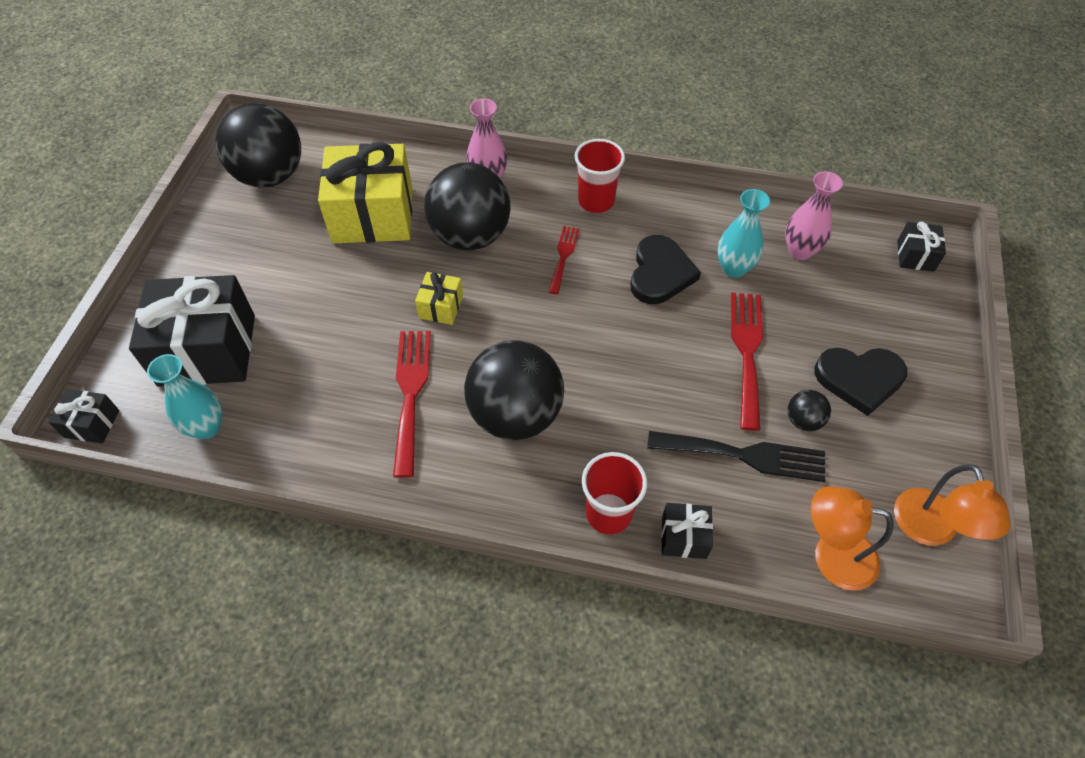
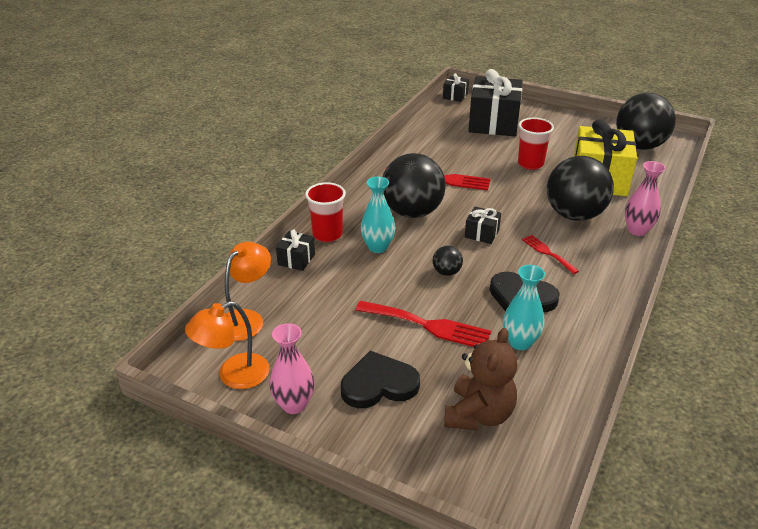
camera: 105 degrees right, 20 degrees down
(206, 427) = (442, 122): turquoise vase -> turquoise vase (378, 247)
(441, 307) = (508, 196): yellow gift -> none
(563, 256) = (547, 253): red fork -> red fork turned 150 degrees counterclockwise
(596, 201) = (610, 280): red cup -> red cup (530, 164)
(744, 455) = (339, 300): black fork -> none
(800, 251) = (535, 393): pink vase -> pink vase (294, 404)
(803, 420) = (354, 338): black ball -> black ball (446, 272)
(851, 290) = (478, 414): none -> brown teddy bear
(859, 379) = (379, 384): black heart -> black heart turned 60 degrees clockwise
(915, 256) = (515, 487): black gift -> black gift (481, 234)
(929, 530) = (234, 376): orange lamp -> orange lamp turned 45 degrees counterclockwise

